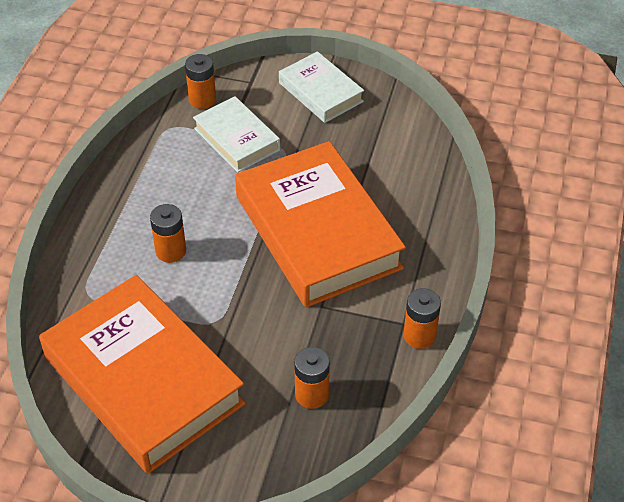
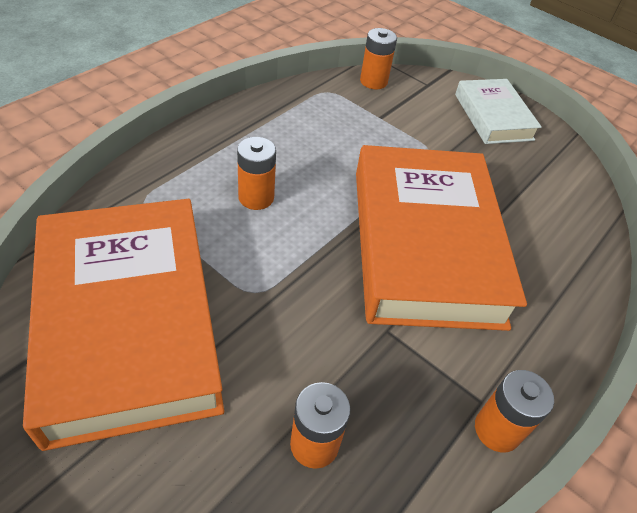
camera: 20 degrees right, 0 degrees up
(237, 139) = (387, 124): white book -> none

